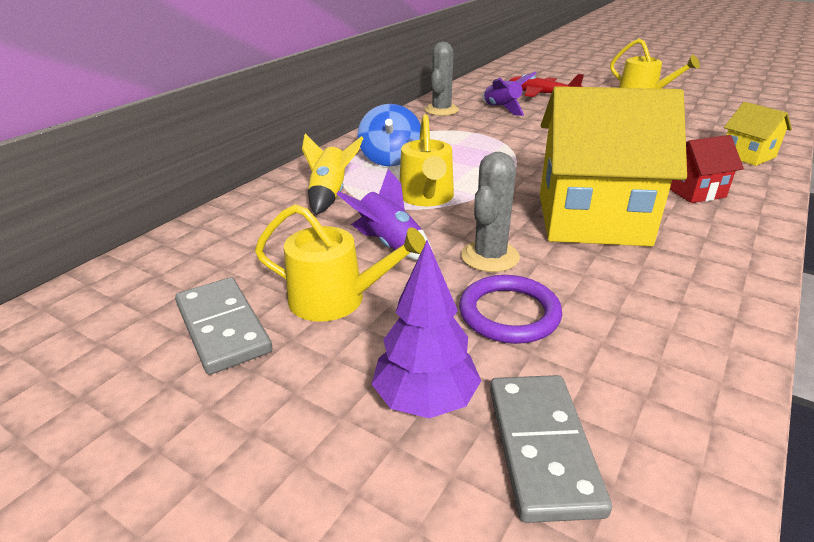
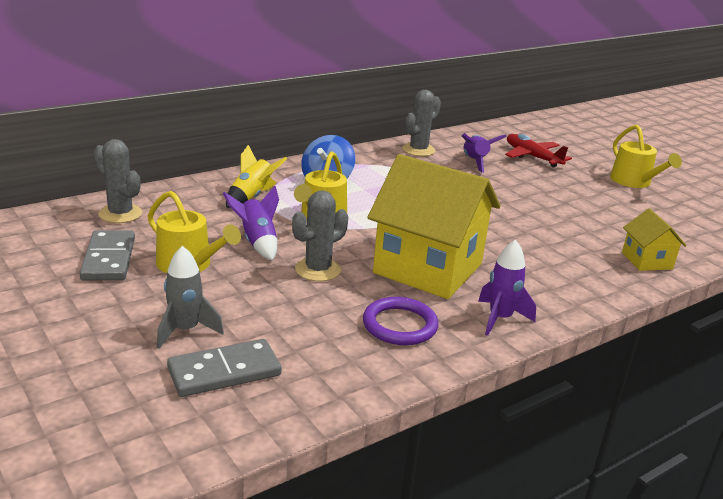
camera: 20 degrees right, 5 degrees down
(187, 260) = (120, 214): none -> grey cactus
(425, 400) = (185, 330): purple tree -> grey rocket
(509, 313) = (288, 305): purple ring -> purple ring (400, 325)
(542, 447) = (224, 371): grey domino -> grey domino turned 45 degrees clockwise
(694, 191) = (546, 273): red house -> none
(724, 251) = (500, 318): none -> purple rocket

